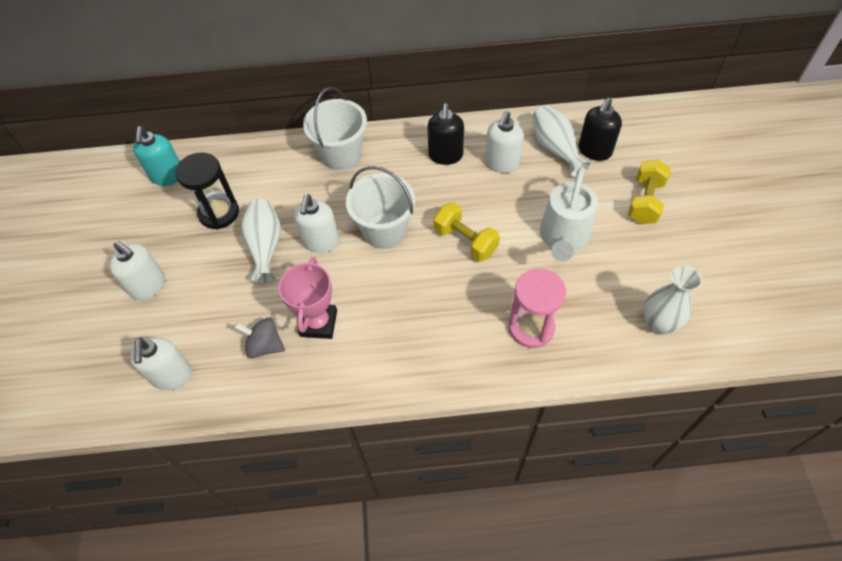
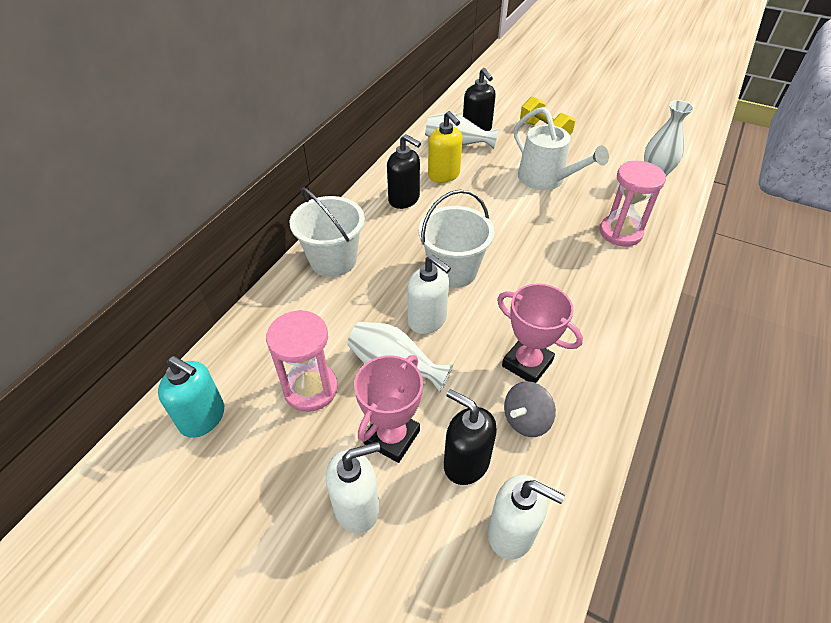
camera: 60 degrees left, 10 degrees down
(207, 276) = (392, 437): none -> pink trophy
(210, 326) = (466, 462): none -> black soap dispenser
(219, 213) = (310, 389): black hourglass -> pink hourglass
(465, 241) = (507, 229): yellow dumbbell -> none
(502, 163) = (444, 175): white soap dispenser -> yellow soap dispenser

